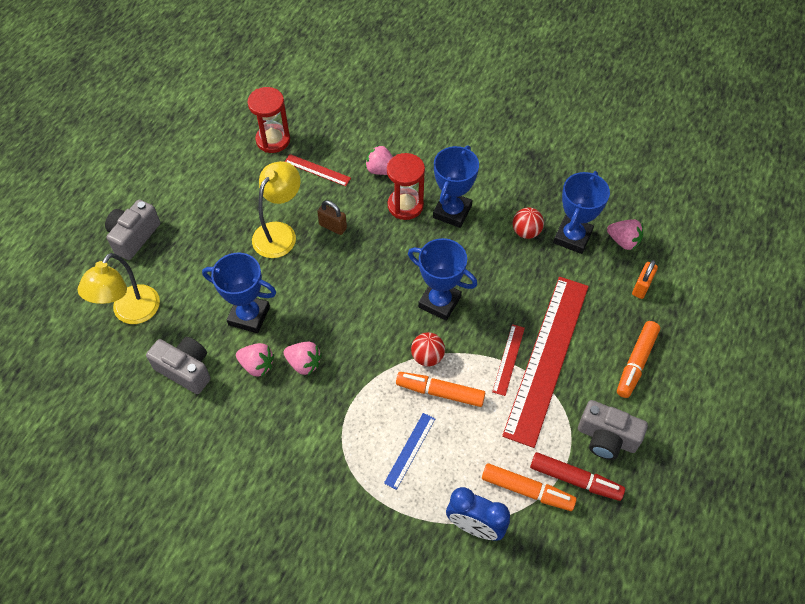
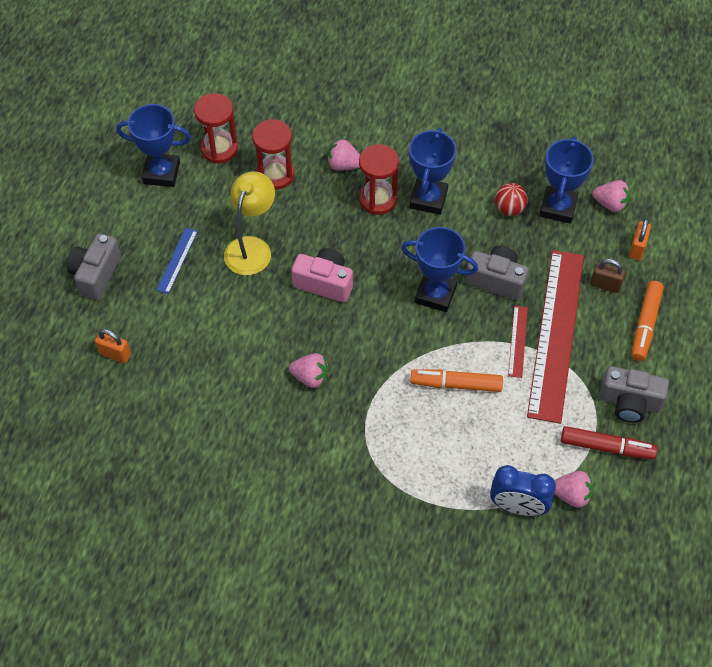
camera: 10 degrees left, 0 degrees up
(131, 313) = (115, 354): yellow lamp -> orange padlock
(185, 370) = (189, 403): grey camera -> grey camera (496, 280)
(249, 316) = (241, 338): blue trophy -> blue trophy (161, 173)
(257, 365) = (262, 387): pink strawberry -> pink strawberry (571, 495)
(317, 170) = (275, 175): red ruler -> red hourglass
(333, 226) = (306, 232): brown padlock -> brown padlock (605, 285)
(338, 275) = (324, 283): none -> pink camera
(410, 450) = (438, 445): blue ruler -> blue ruler (177, 260)
(427, 357) = (435, 351): red ball -> none
(527, 490) = (561, 465): orange marker -> none

